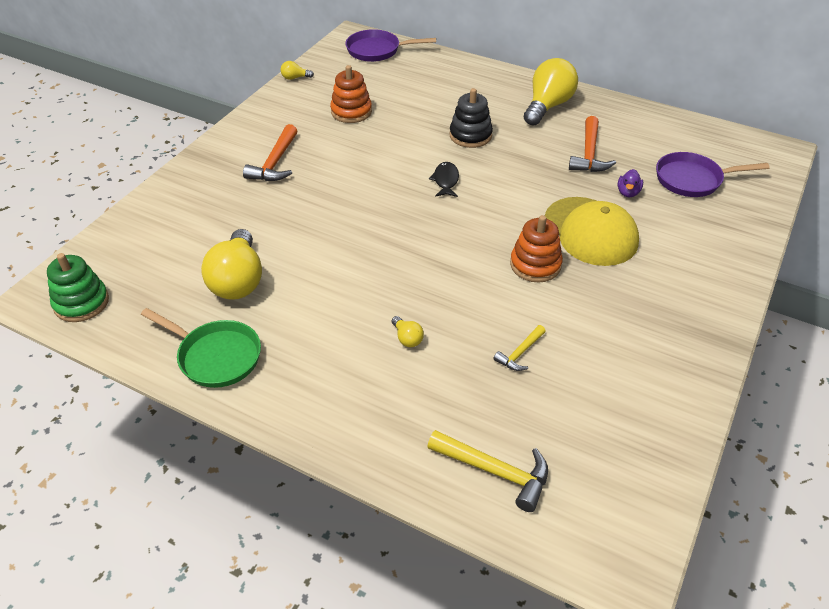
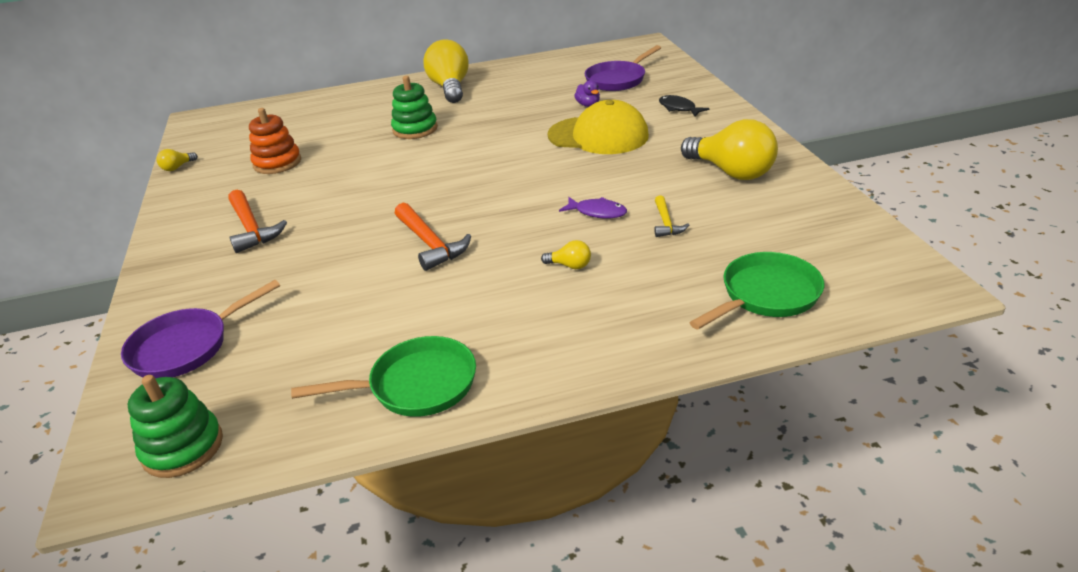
camera: 40 degrees left, 10 degrees down
(238, 281) = (349, 322): yellow light bulb -> yellow light bulb (731, 172)
(377, 50) = (238, 118): purple pan -> purple pan (186, 346)
(445, 180) = (439, 163): black fish -> black fish (679, 108)
(470, 135) = (415, 129): black stacking toy -> green stacking toy
(487, 306) = (597, 212): none -> purple fish
(495, 472) = (766, 295): yellow hammer -> green pan
(535, 265) = (591, 172): orange stacking toy -> none
(589, 154) = (526, 98): orange hammer -> orange hammer (430, 244)

